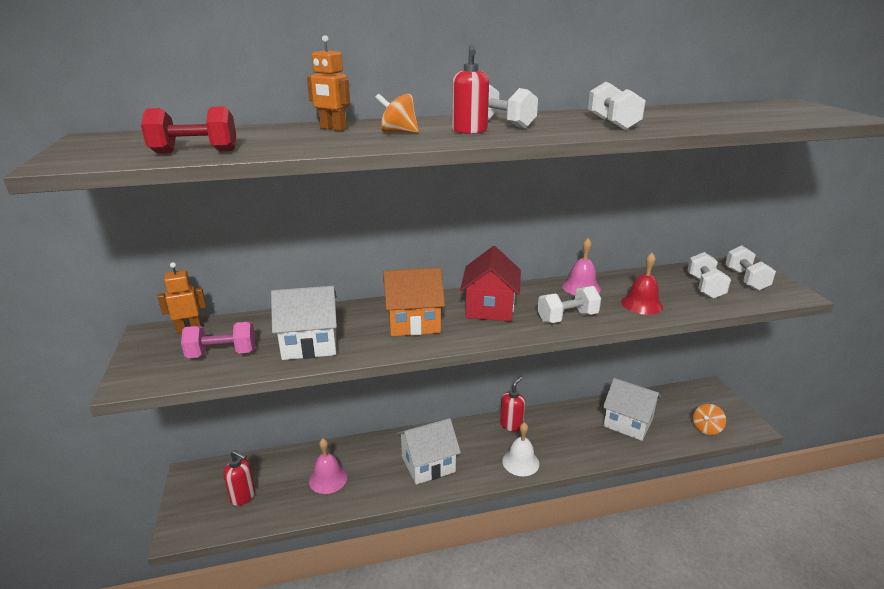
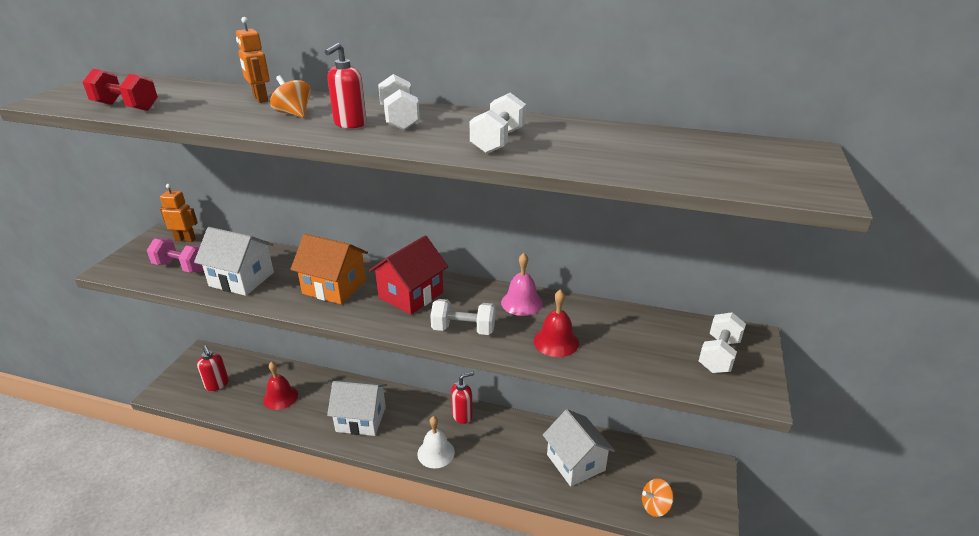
camera: 30 degrees right, 5 degrees up
(328, 479) = (280, 397): pink bell -> red bell
(705, 287) = (654, 347): white dumbbell -> none

